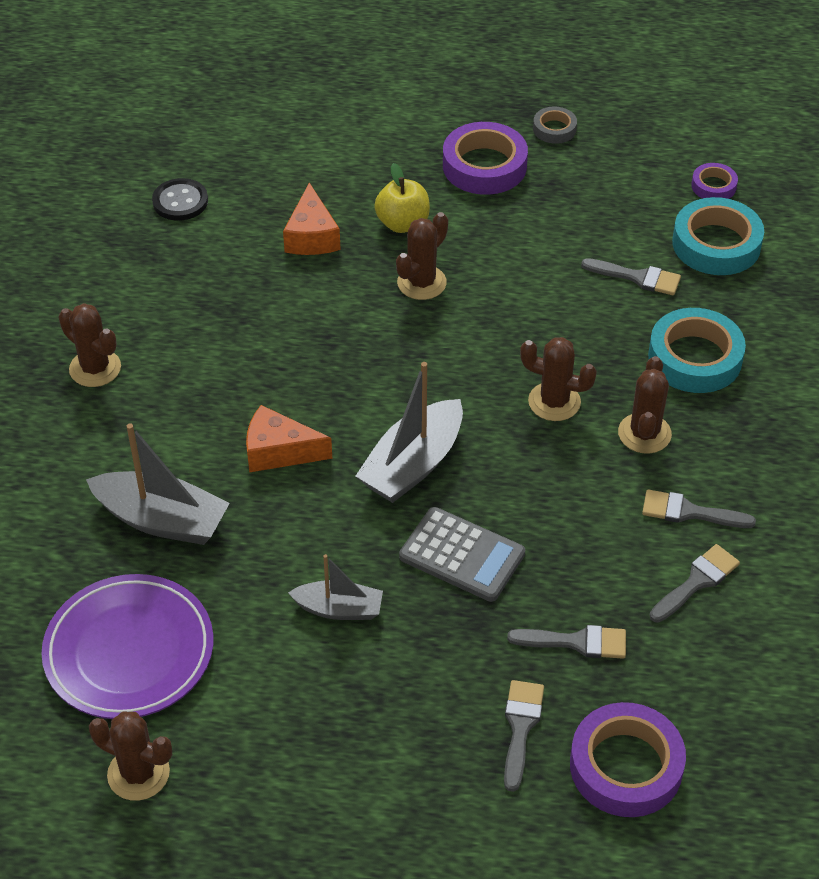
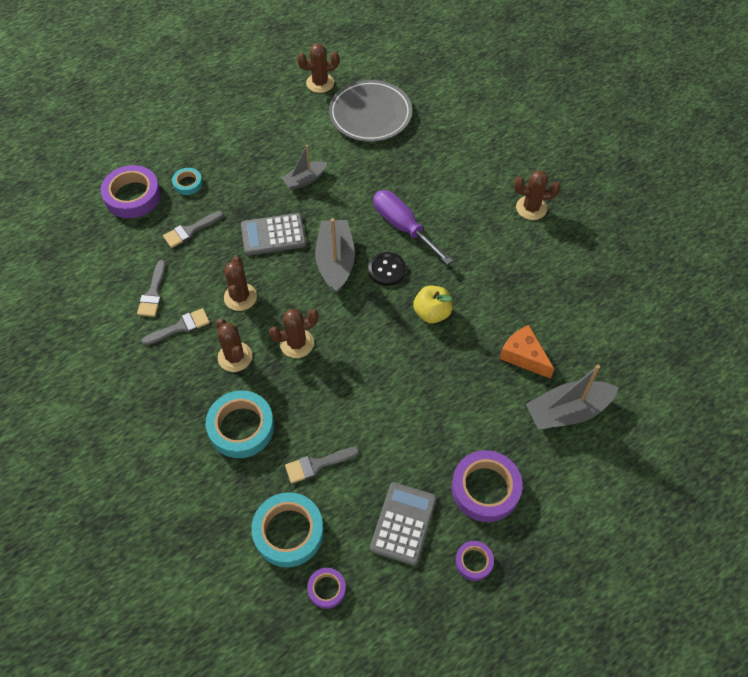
camera: 140 degrees right, 10 degrees up
(129, 651) = (370, 114): purple plate -> grey plate
(162, 520) = (417, 166): grey boat -> grey boat (567, 411)
(180, 201) = (616, 326): black button -> black button (387, 270)
(279, 451) = (403, 226): orange cheese -> purple screwdriver
(403, 223) = (486, 403): yellow apple -> yellow apple (432, 313)
(421, 283) = (434, 369): brown cactus -> brown cactus (240, 297)
(520, 727) = (188, 183): grey brush -> turquoise tape
(554, 129) = (474, 562): grey tape -> purple tape
(593, 187) = (403, 523): none -> grey calculator

